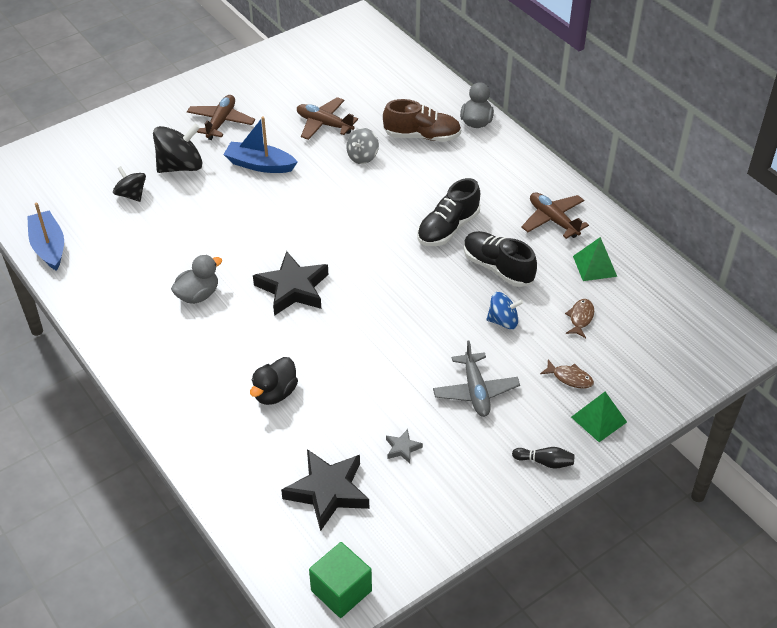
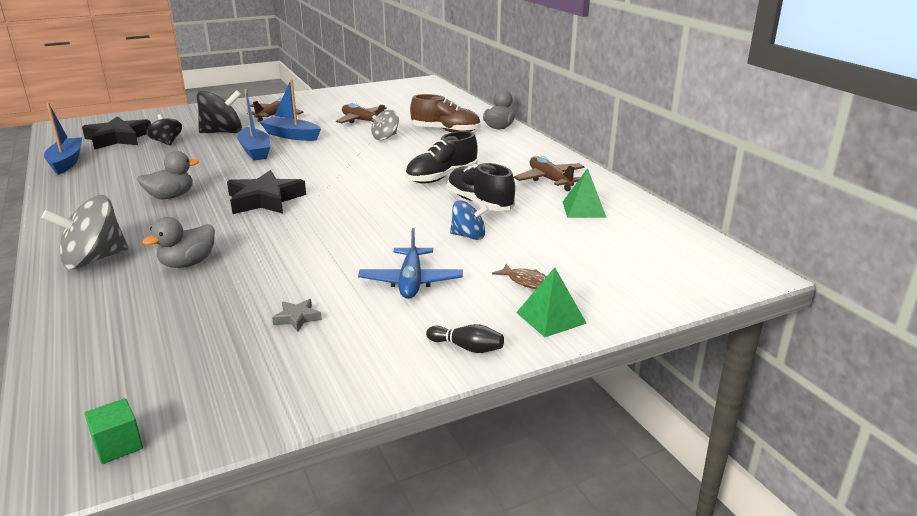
camera: 10 degrees right, 20 degrees down
(188, 399) = (94, 259): none -> grey spinning top
(237, 201) = (255, 151): none -> blue boat
(275, 393) = (188, 263): black duck -> grey duck
(328, 492) = (181, 345): black star -> black star (118, 138)
(341, 590) = (118, 445): green cube -> green cube, size x0.61
(475, 391) = (411, 282): grey plane -> blue plane
(580, 318) = (556, 241): brown fish -> none

